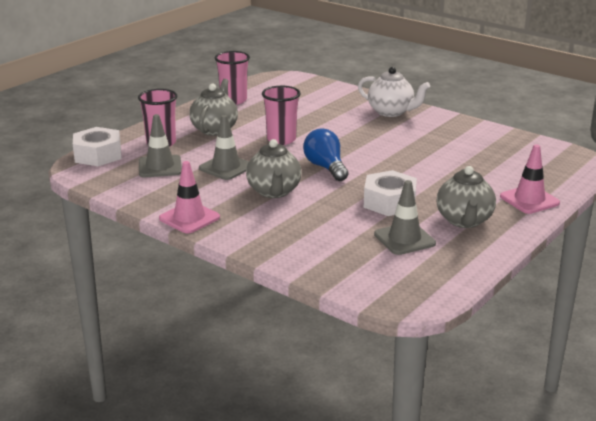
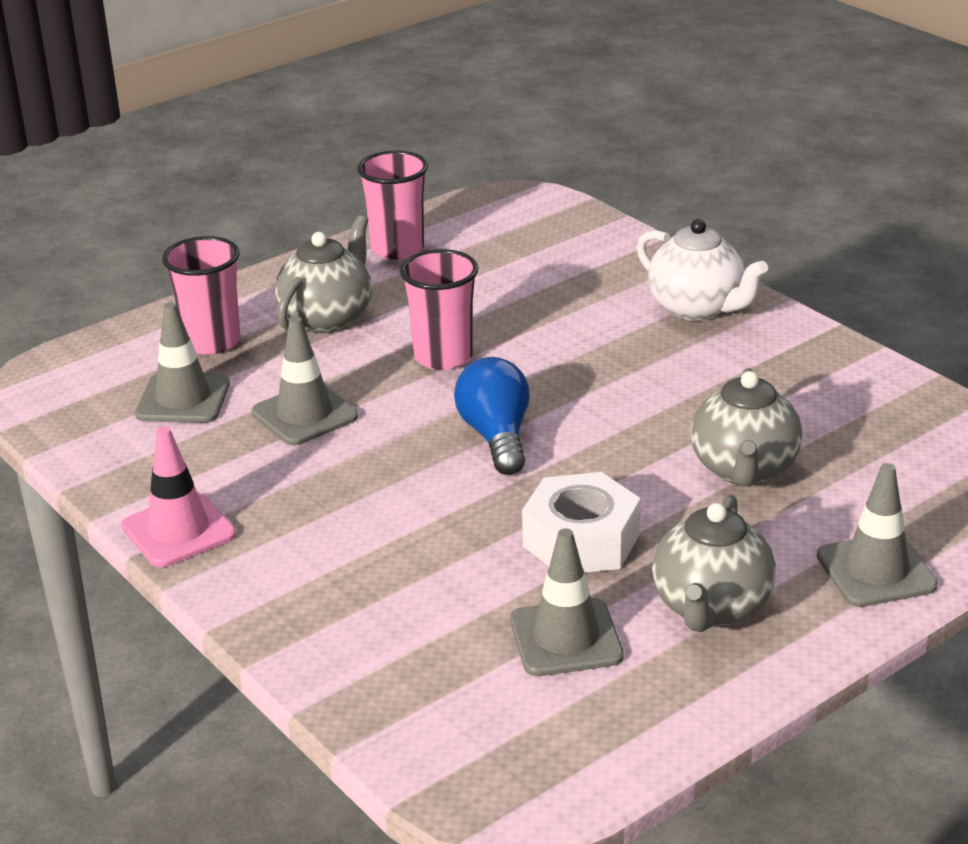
camera: 15 degrees right, 5 degrees up
(98, 155) = (85, 358): white nut -> none
(274, 192) = (367, 486): grey teapot -> grey teapot (744, 470)
(529, 200) = (876, 571): pink traffic cone -> grey traffic cone

